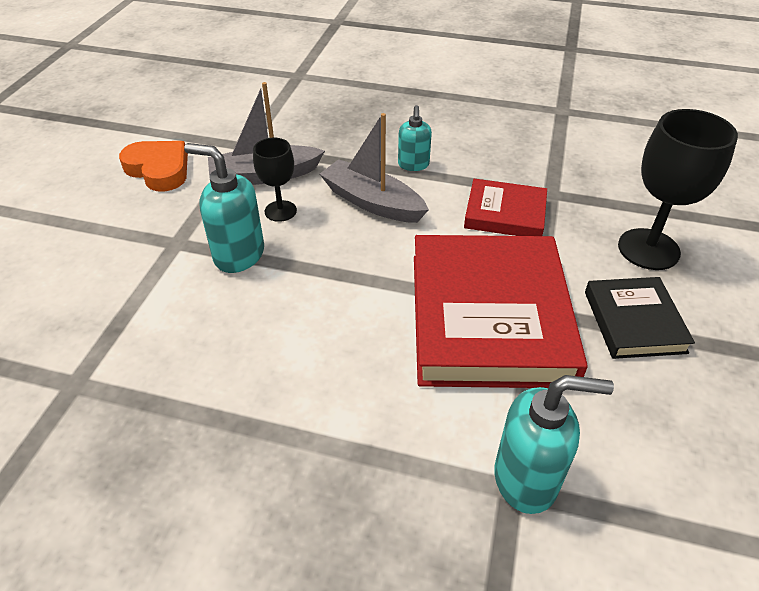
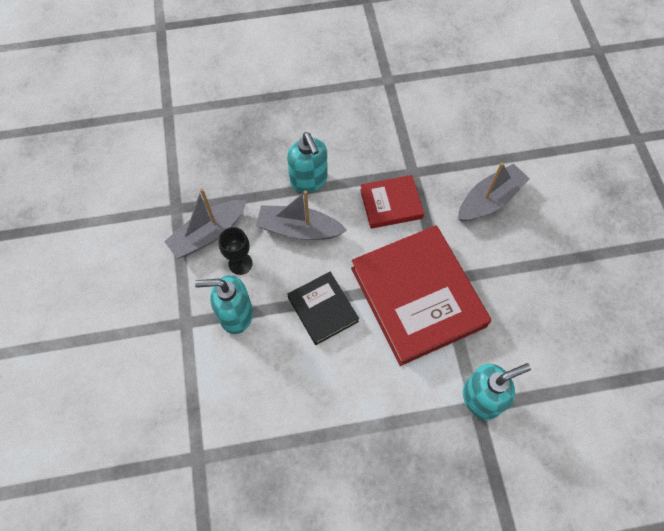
camera: 25 degrees left, 20 degrees up
(159, 170) = (125, 260): orange heart -> none
(413, 165) = (309, 180): turquoise soap dispenser -> turquoise soap dispenser, size x1.60
(634, 321) = (499, 264): black book -> black book (322, 309)
(648, 249) = (489, 200): black goblet -> grey boat

